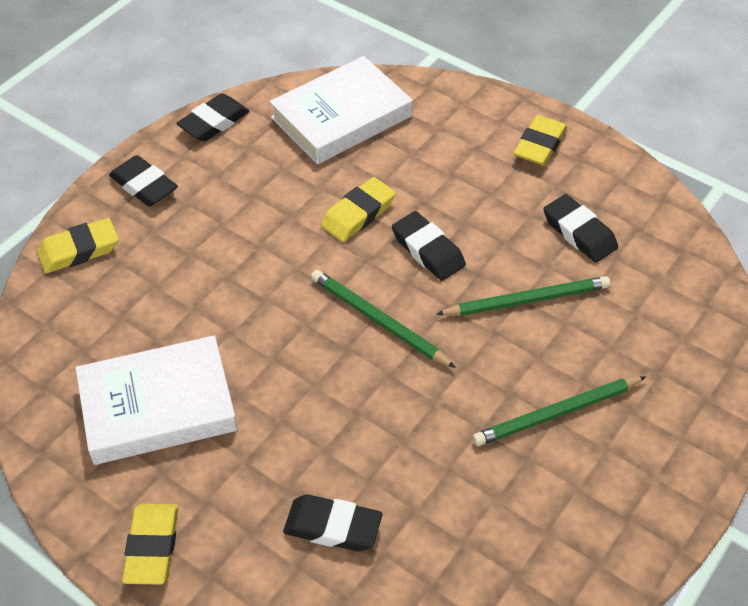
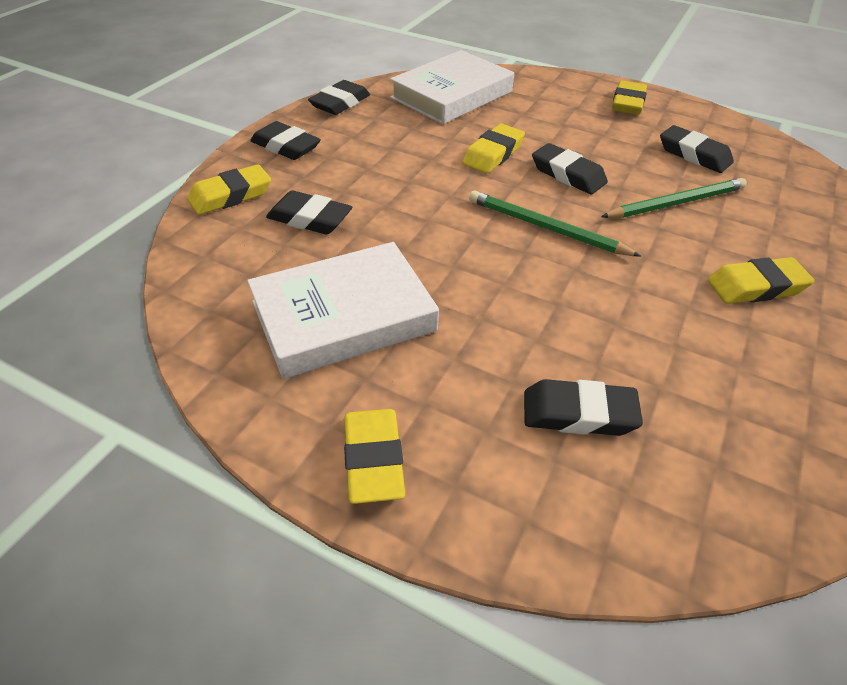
camera: 10 degrees left, 5 degrees down
(150, 287) = (310, 219): none -> black eraser
(557, 413) = (756, 287): green pencil -> yellow eraser

